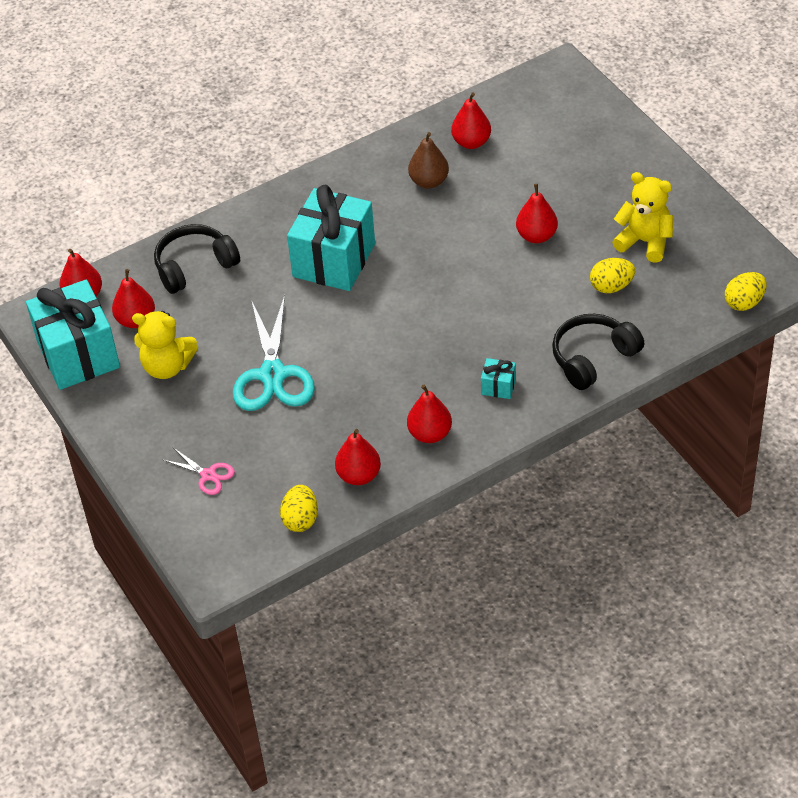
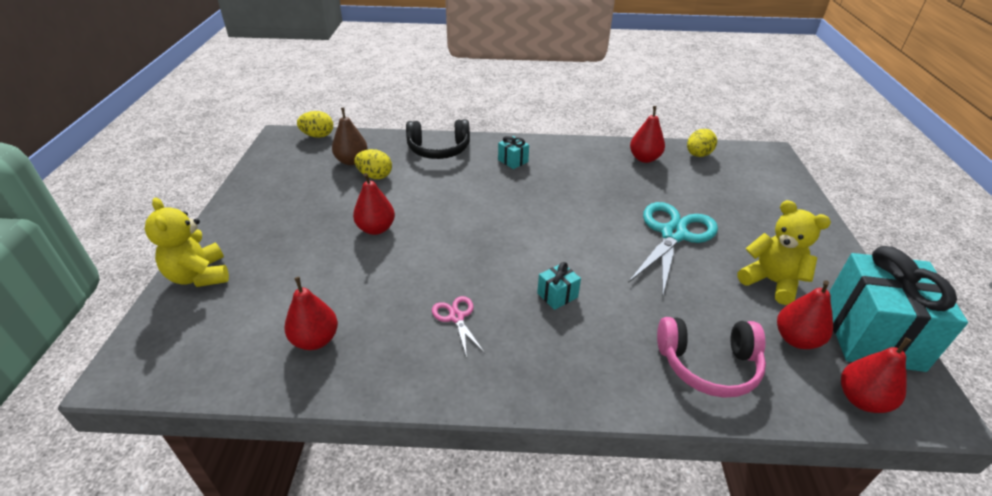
camera: 150 degrees left, 10 degrees down
(194, 266) = (708, 365): black headphones -> pink headphones
(208, 475) = (757, 198): pink scissors -> pink scissors (456, 317)
(334, 260) = (557, 295): turquoise gift -> turquoise gift, size x0.41
(429, 181) = (400, 322): brown pear -> brown pear (352, 161)
(430, 434) = (580, 158): red pear -> none
(645, 242) = (315, 189): yellow teddy bear -> yellow teddy bear (199, 276)

